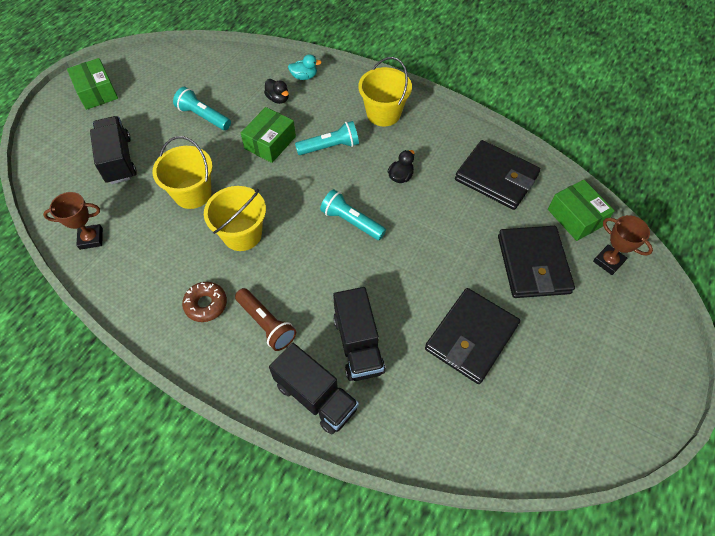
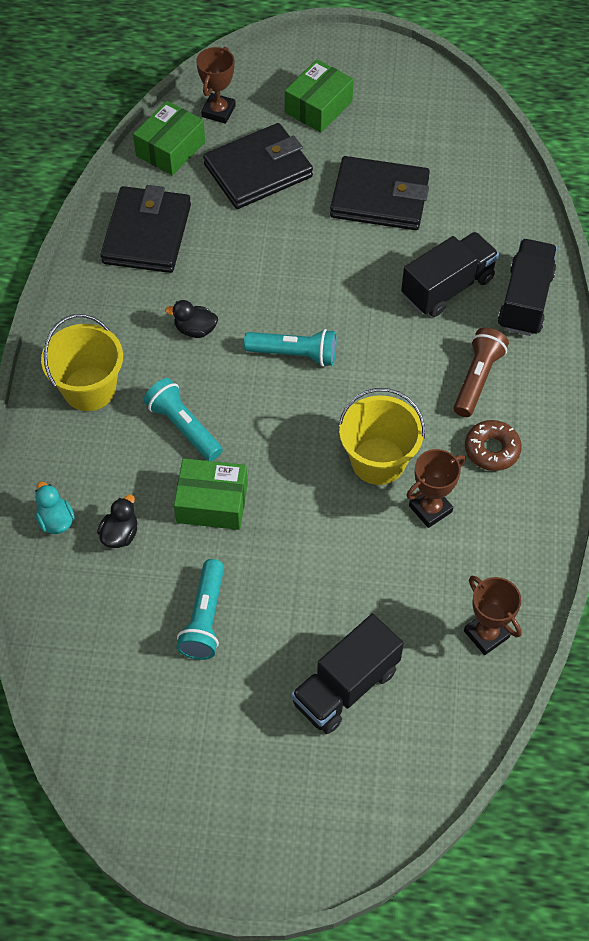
camera: 115 degrees left, 0 degrees up
(97, 92) = (229, 817): green box -> green box (318, 107)
(190, 247) = (430, 509): none -> brown trophy
(192, 193) = (349, 552): yellow bucket -> none
(351, 222) = (294, 354): turquoise flashlight -> turquoise flashlight turned 90 degrees counterclockwise

